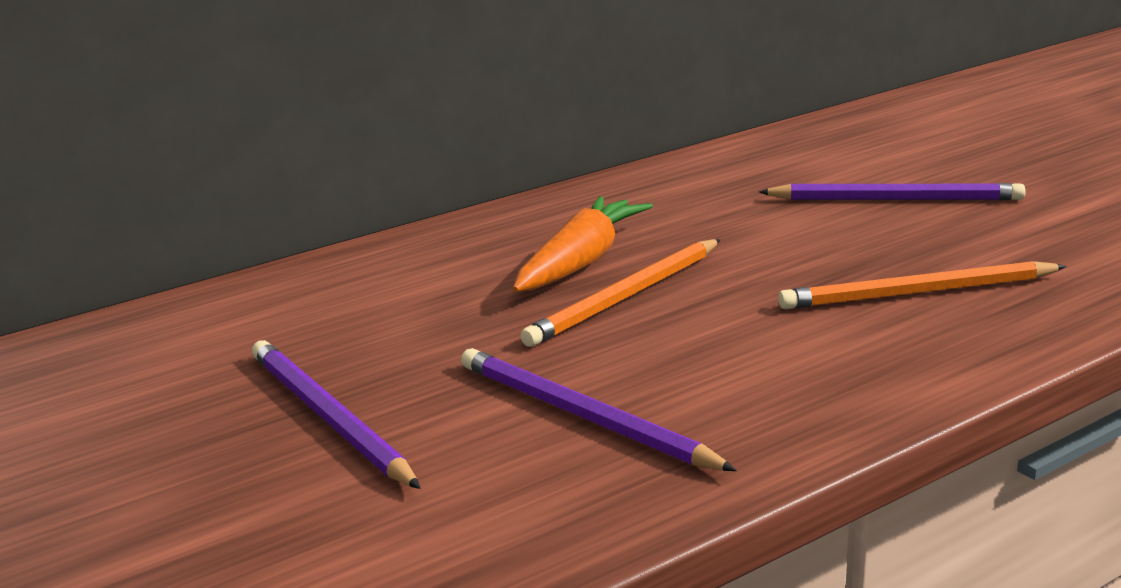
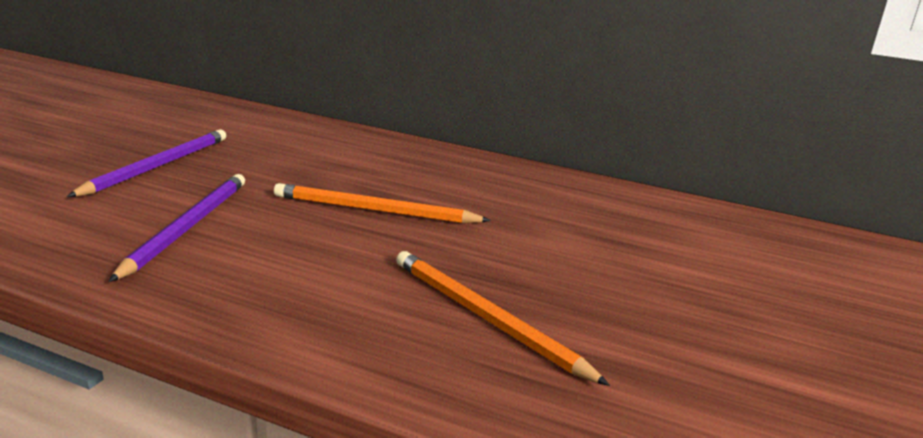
camera: 55 degrees right, 0 degrees up
(580, 262) = (417, 189): orange carrot -> none
(896, 199) = (677, 282): purple pencil -> none

